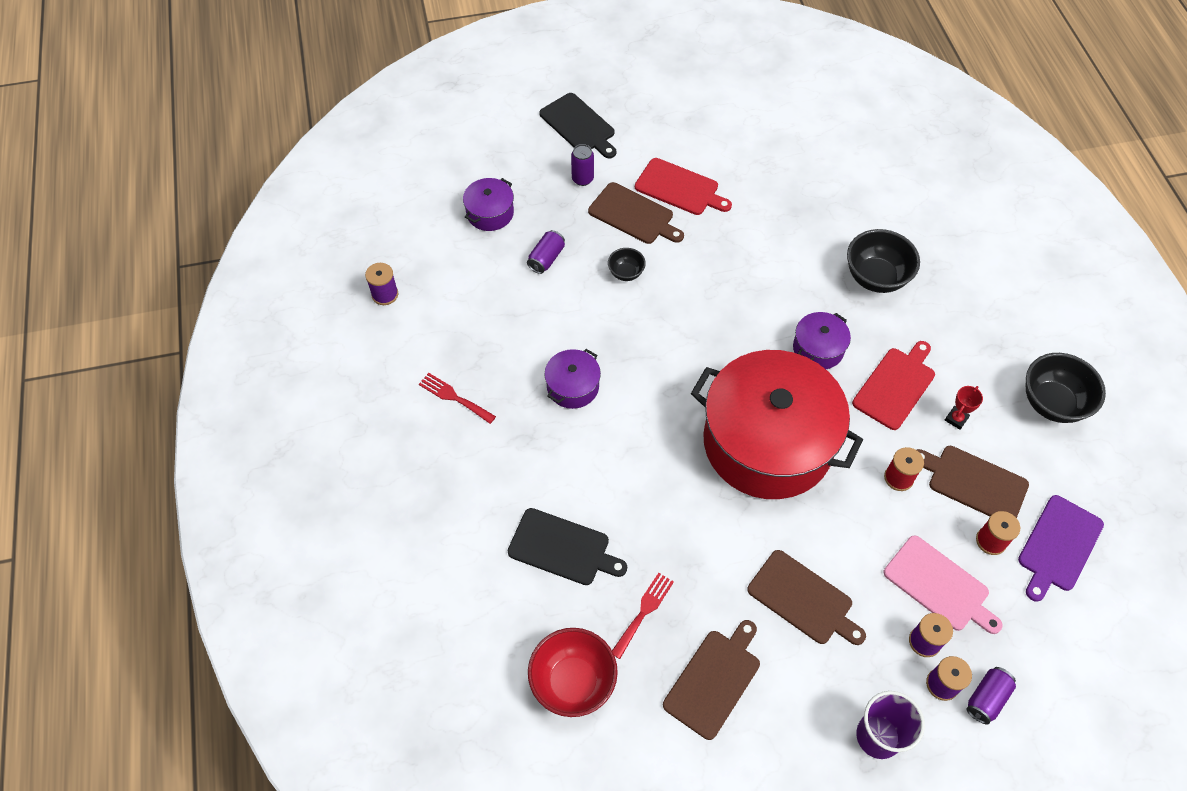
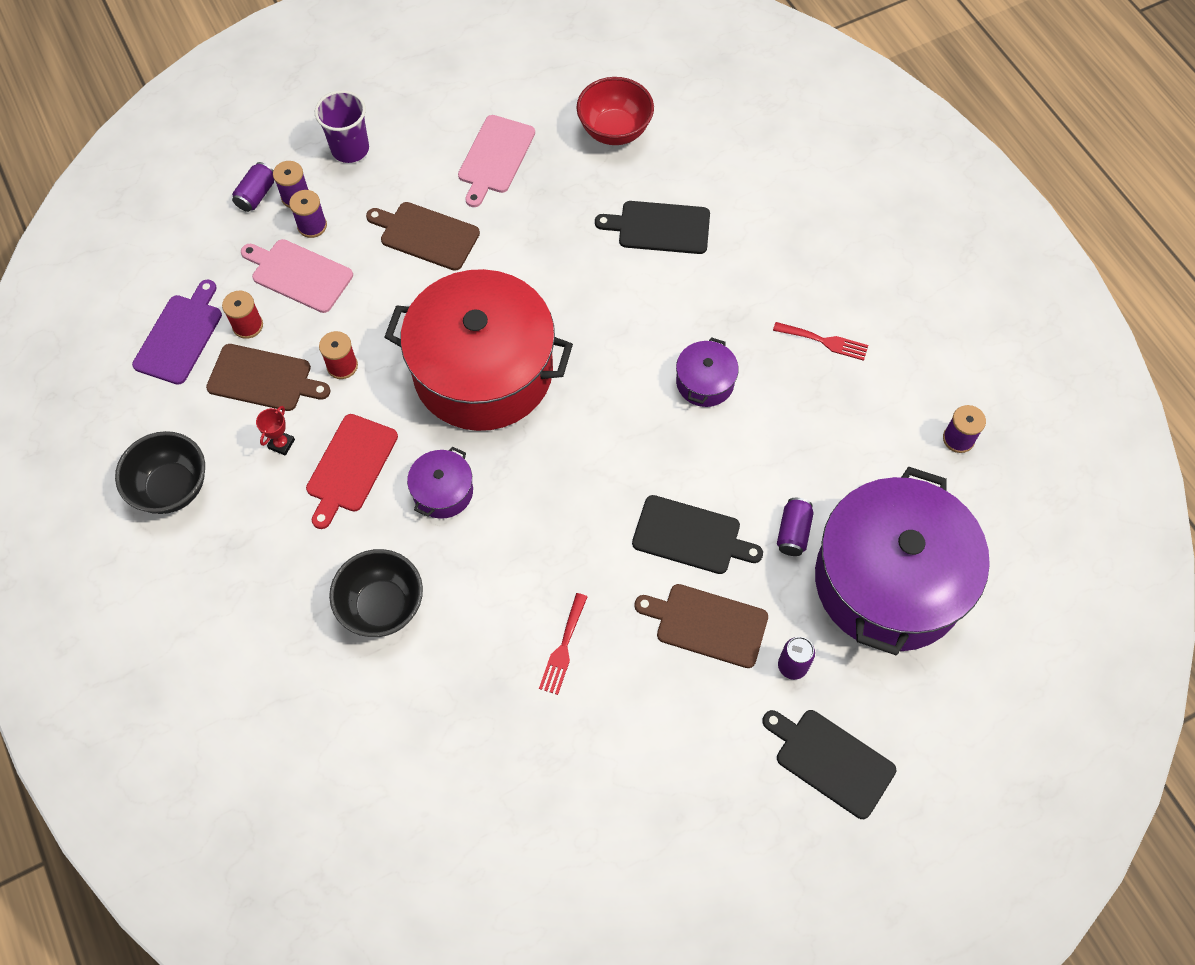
camera: 165 degrees right, 5 degrees up
(490, 213) = (889, 581): purple pot -> purple pot, size x2.41
(626, 273) = (691, 536): black bowl -> black cutting board
(643, 612) = (569, 194): red fork -> red fork (563, 648)
(679, 188) = (659, 684): red cutting board -> none
(714, 680) = (495, 157): brown cutting board -> pink cutting board

